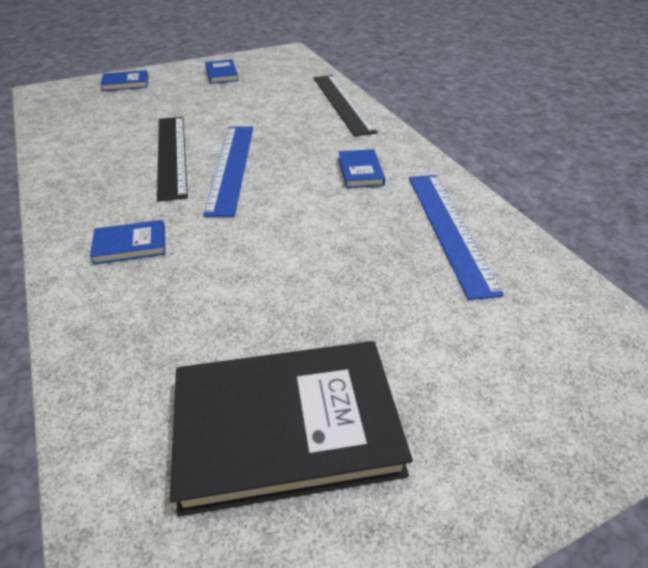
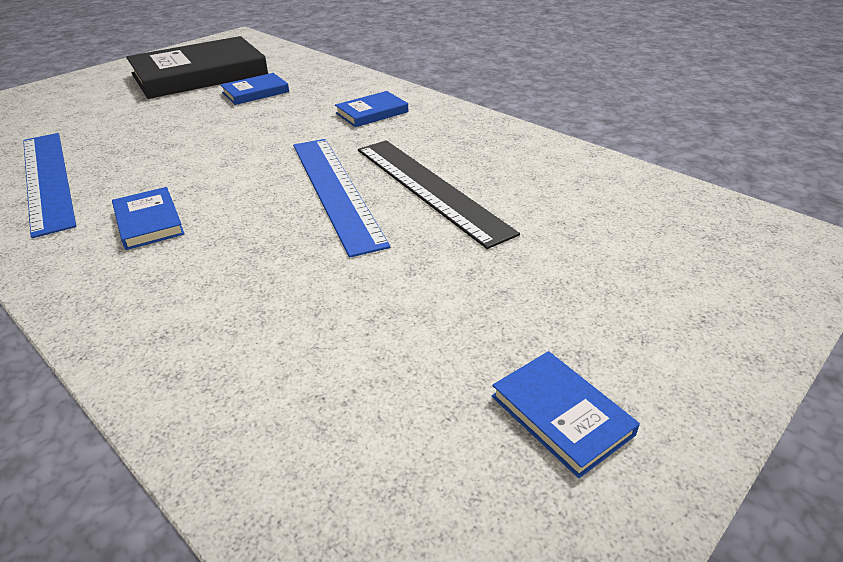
camera: 160 degrees right, 5 degrees down
(125, 83) = (719, 308): blue book -> blue book (255, 92)
(342, 103) = (185, 376): black ruler -> none

